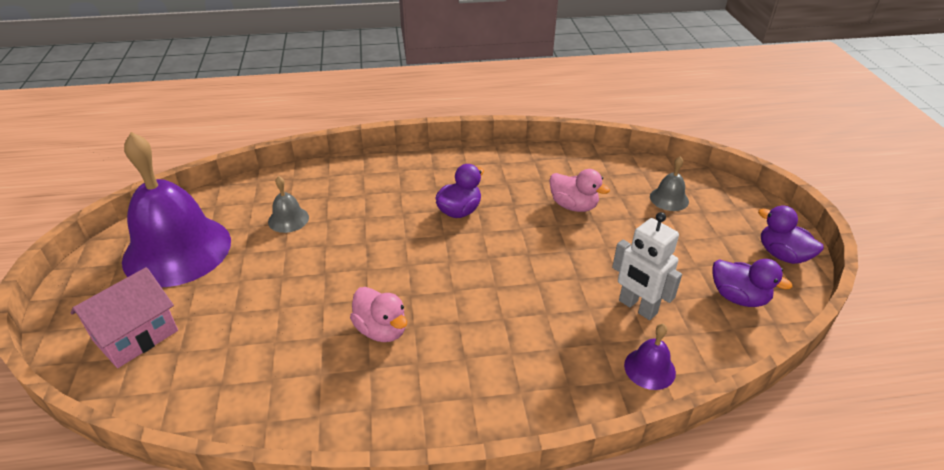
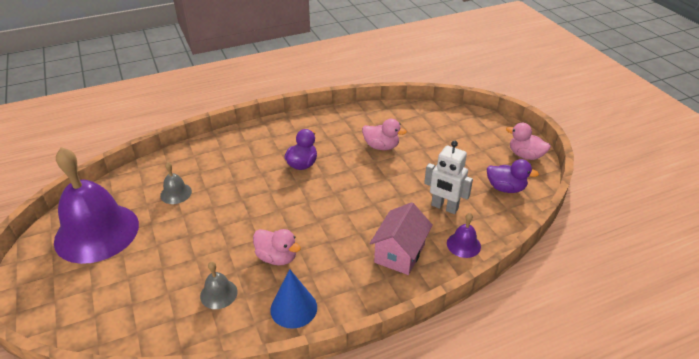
camera: 15 degrees left, 0 degrees up
(136, 335) = (92, 300): pink house -> pink house (399, 253)
(377, 406) = (293, 308): none -> blue cone
(669, 199) = (443, 130): grey bell -> grey bell (218, 294)
(782, 255) = (525, 155): purple duck -> pink duck

